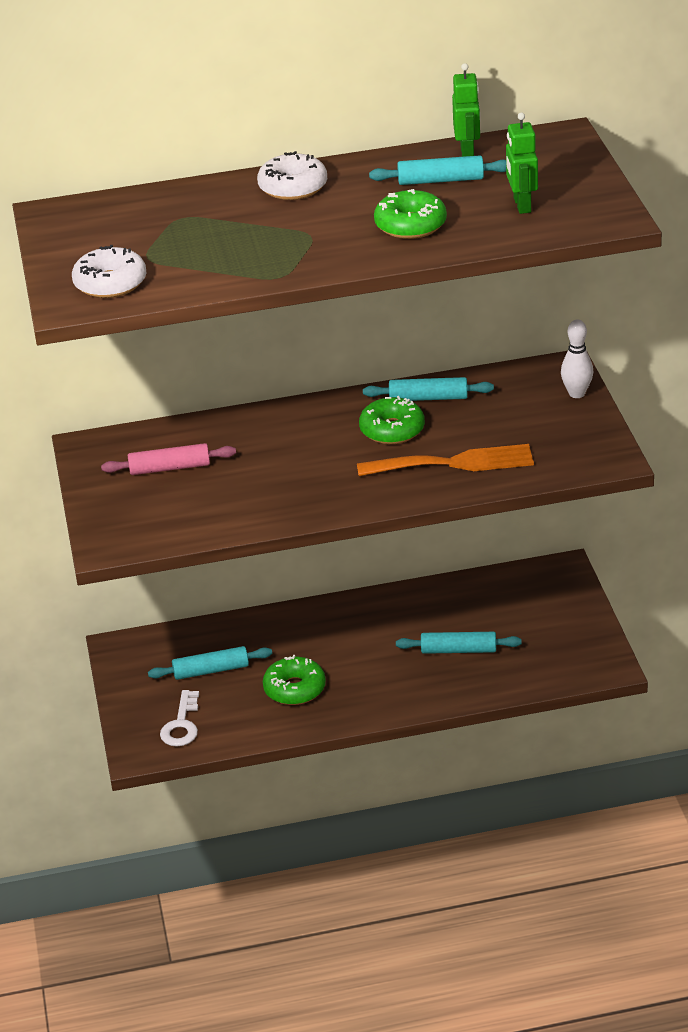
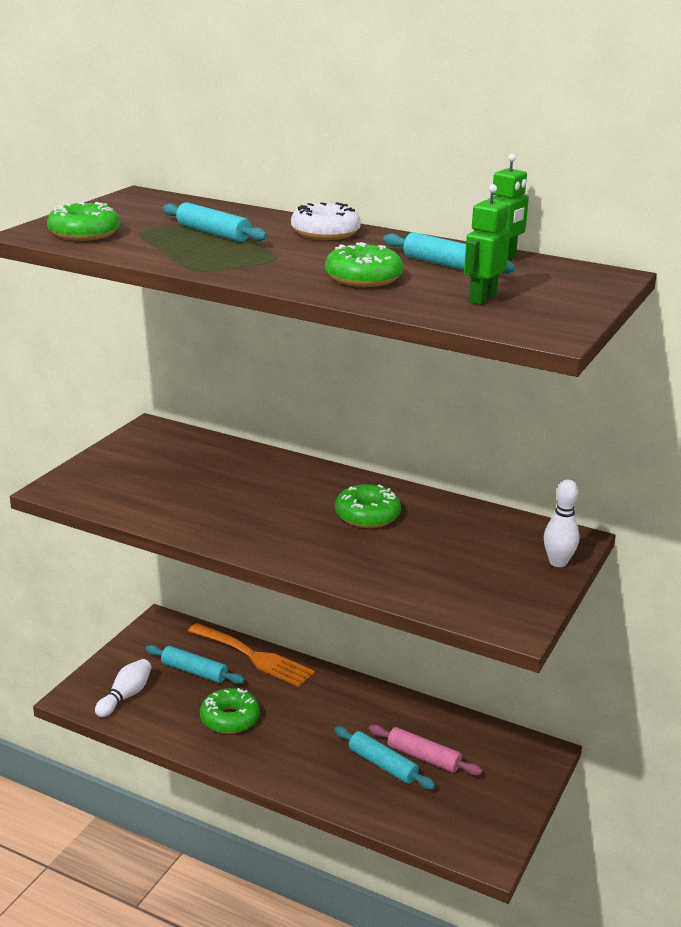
camera: 35 degrees right, 10 degrees down
(110, 283) = (84, 233): white donut -> green donut
(169, 468) = (177, 464): pink rolling pin -> pink rolling pin (423, 757)
(181, 724) = (125, 696): white key -> white bowling pin
(428, 398) = (429, 508): turquoise rolling pin -> turquoise rolling pin (213, 233)
(454, 463) = (378, 561): orange fork -> orange fork (254, 657)

